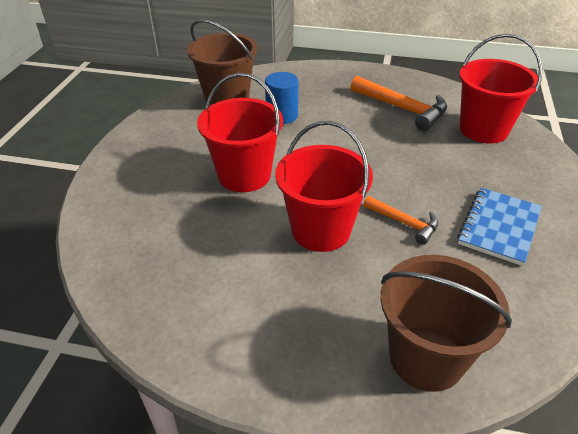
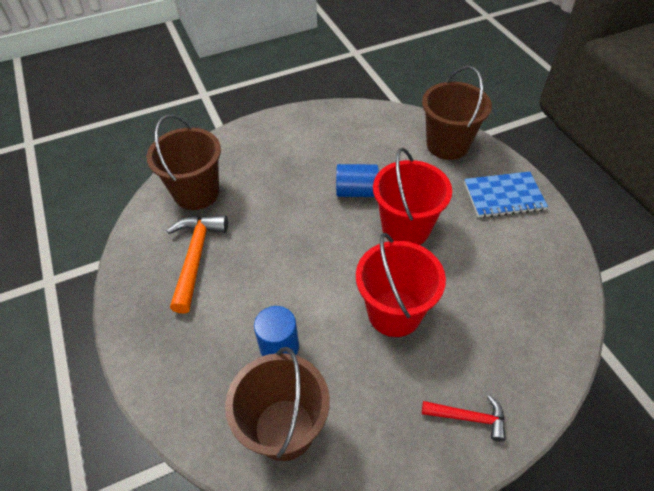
camera: 125 degrees left, 10 degrees up
(131, 166) = (469, 418): none -> red hammer
(404, 223) = (356, 191): orange hammer -> blue cylinder
(483, 129) = (196, 193): red bucket -> brown bucket
(499, 227) = (318, 150): blue notebook -> blue notebook (503, 196)

